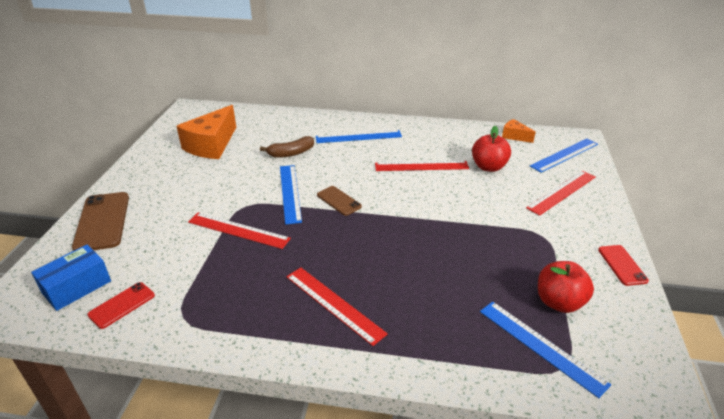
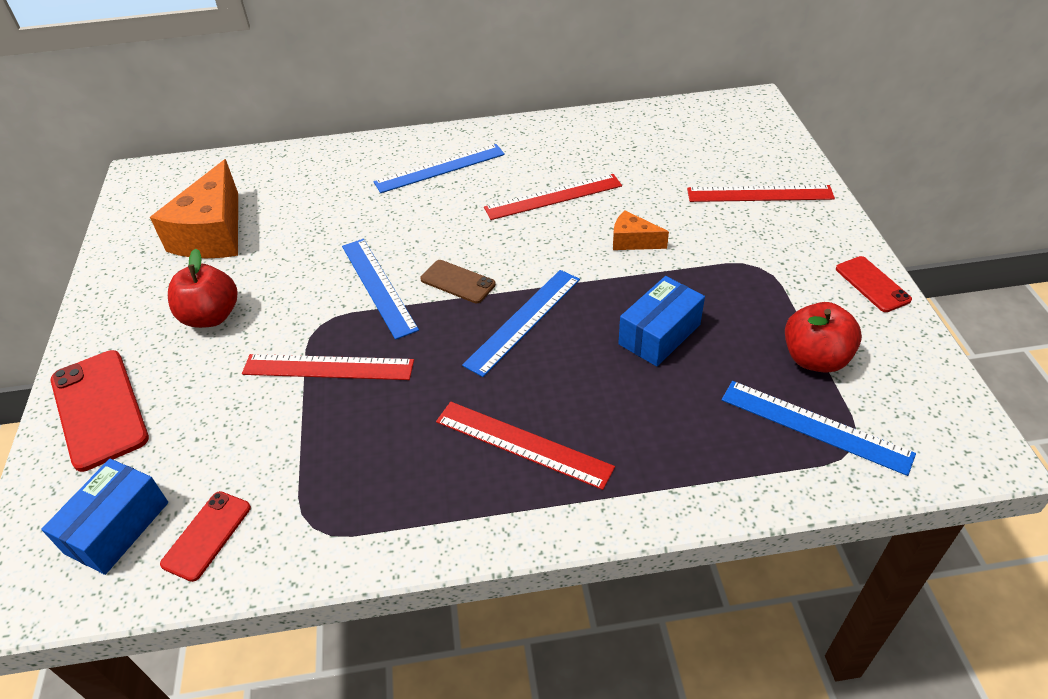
camera: 15 degrees left, 10 degrees up
(102, 221) = (99, 409): brown phone -> red phone
(291, 153) = (348, 219): brown banana -> none
(454, 261) = (659, 334): none -> blue box
(488, 167) = (648, 177): red apple -> red apple (211, 316)
(514, 136) = (664, 119): orange cheese -> orange cheese (633, 241)
(562, 192) = (759, 194): red ruler -> red ruler turned 60 degrees clockwise
(564, 155) = (742, 134): blue ruler -> blue ruler (523, 321)

